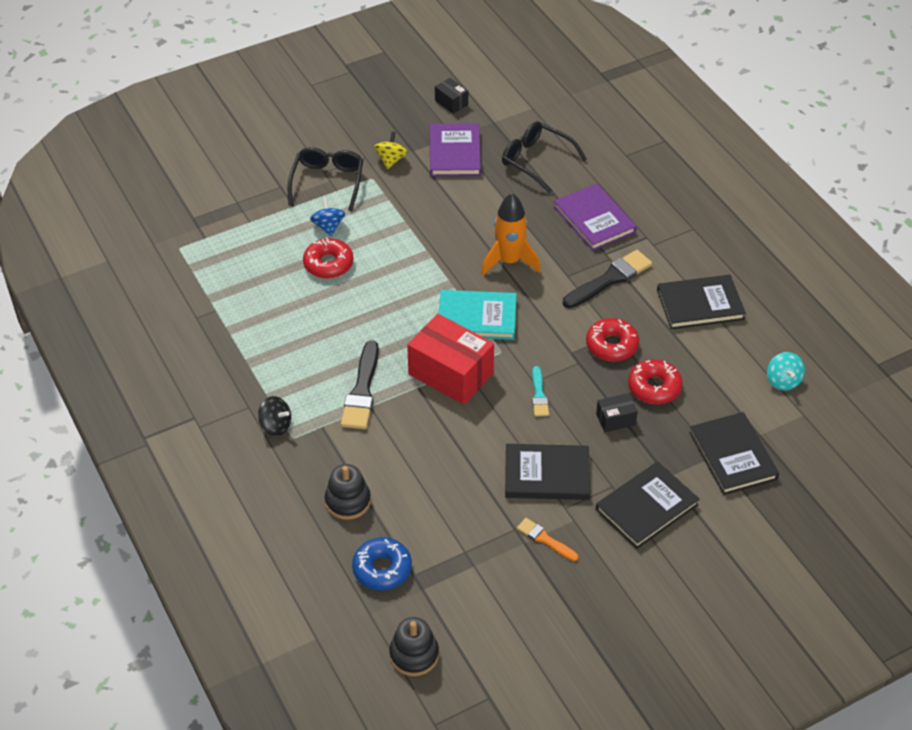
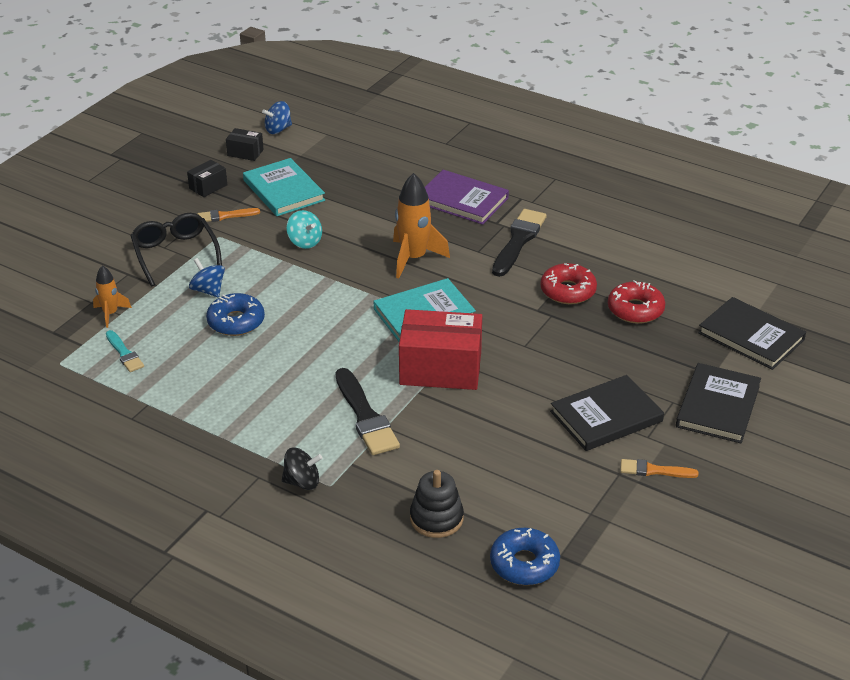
camera: 30 degrees left, 10 degrees down
(243, 218) = (110, 314): none -> orange rocket
(328, 264) = (236, 322): red donut -> blue donut
(391, 160) = (225, 216): yellow spinning top -> orange brush
(414, 655) = (624, 626): black stacking toy -> none
(455, 153) = (284, 190): purple book -> turquoise book
(495, 88) = (278, 129): none -> blue spinning top
(537, 161) = (368, 173): black glasses -> none
(539, 395) = (539, 354): turquoise brush -> turquoise brush (124, 353)
(615, 419) = (625, 347): black box -> black box (208, 187)
(700, 305) = (615, 233): black book -> none
(783, 381) = (737, 264): turquoise spinning top -> turquoise spinning top (305, 242)

